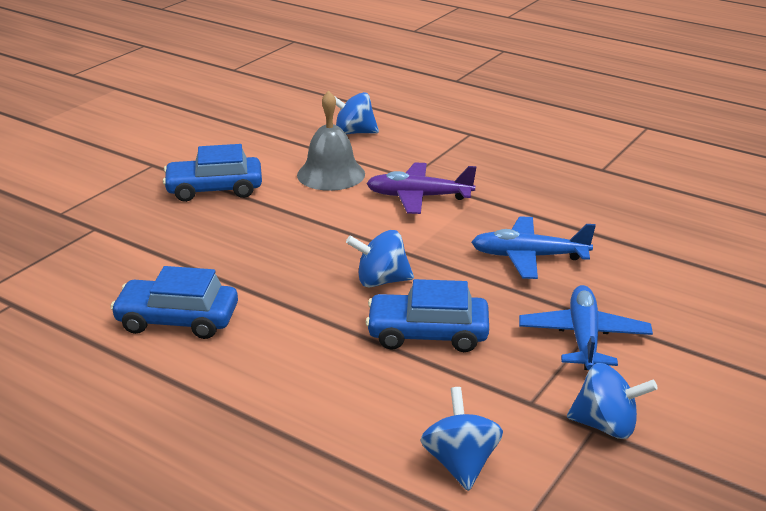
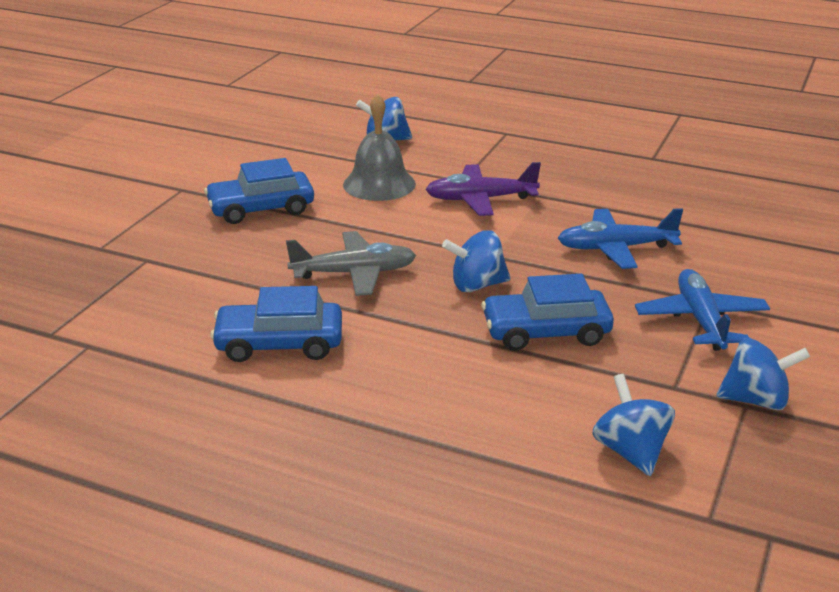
camera: 10 degrees left, 0 degrees up
(272, 259) = (354, 273): none -> grey plane

